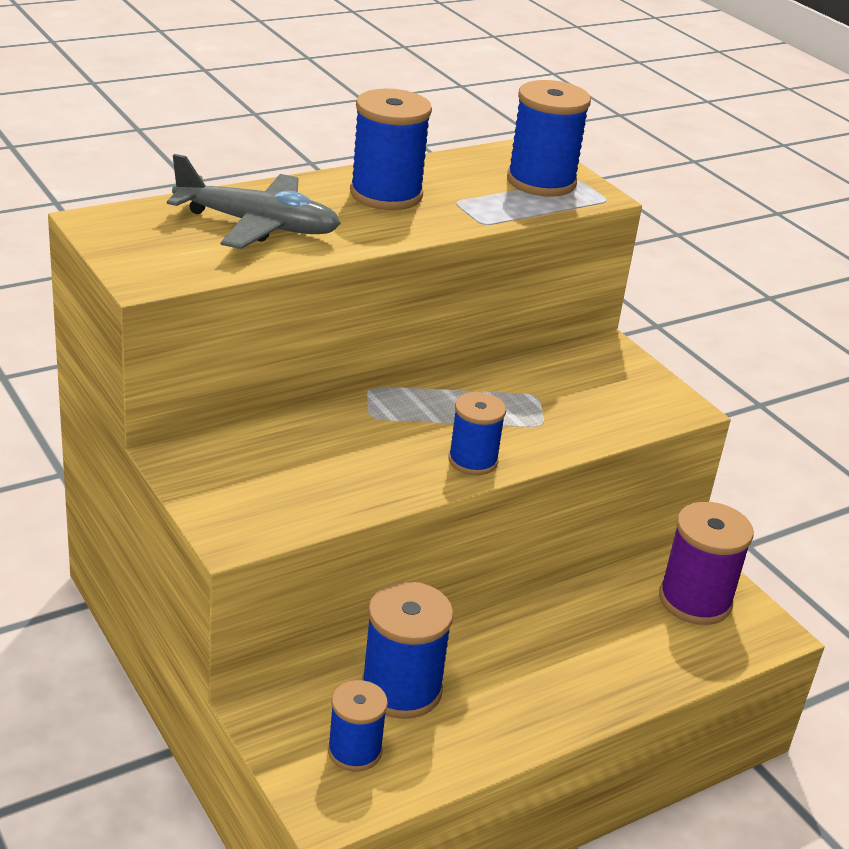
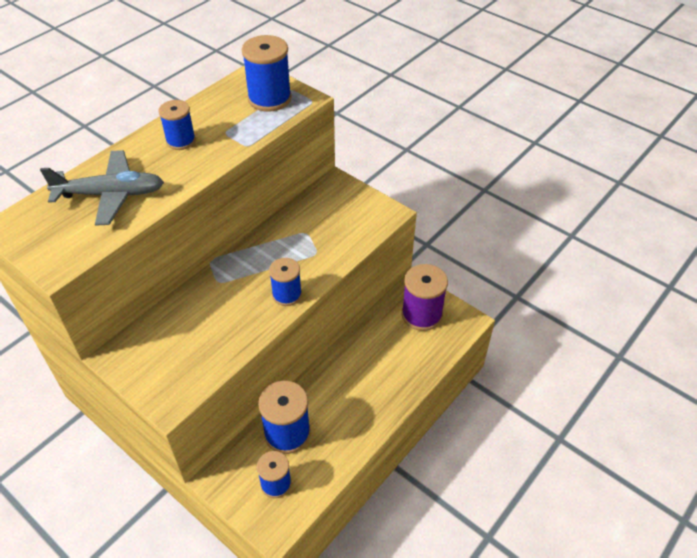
camera: 15 degrees left, 15 degrees up
(386, 194) = (181, 141): blue spool -> blue spool, size x0.63

